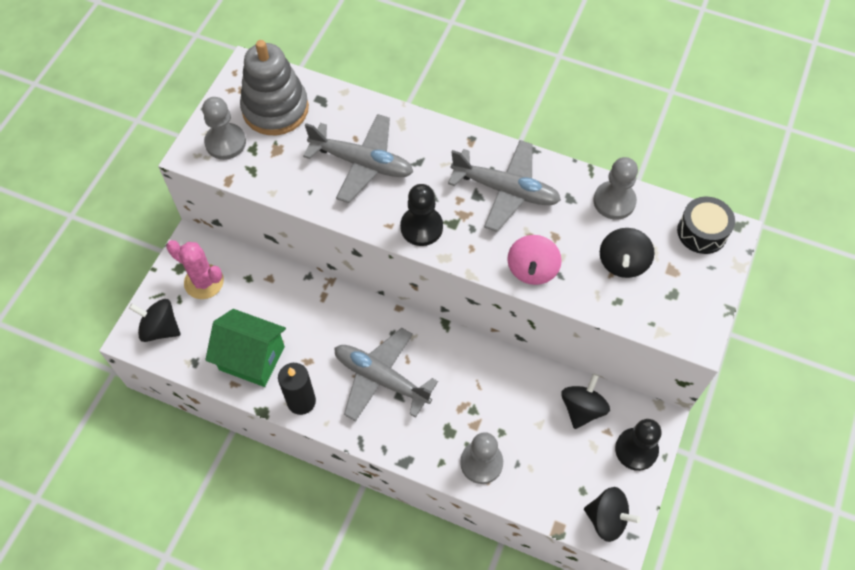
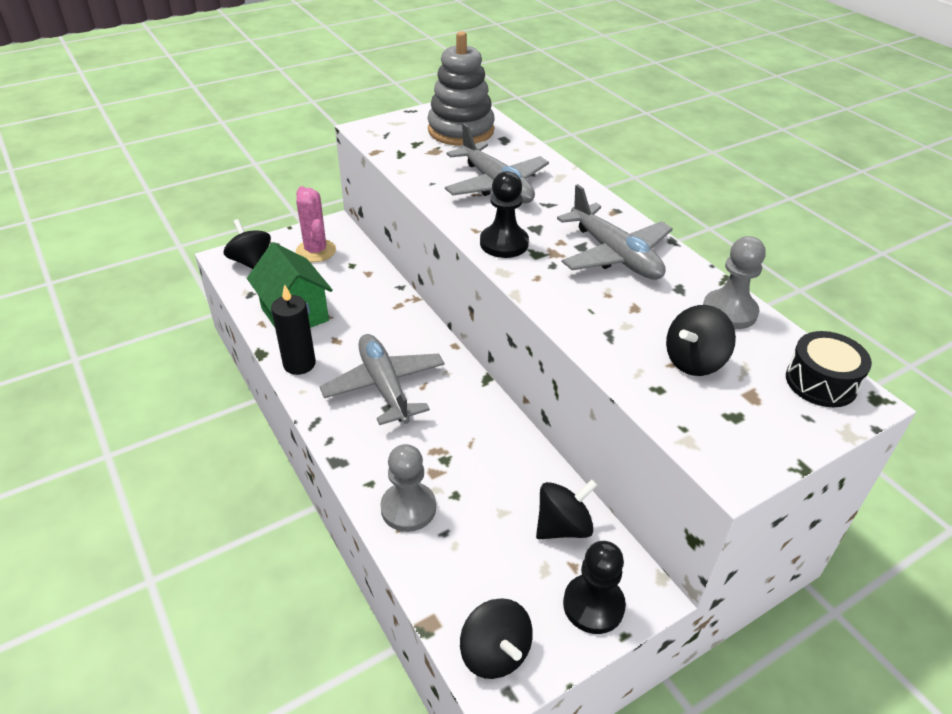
camera: 35 degrees right, 20 degrees down
(225, 142) = (399, 132): grey pawn -> none
(532, 269) = (583, 320): pink spinning top -> none

